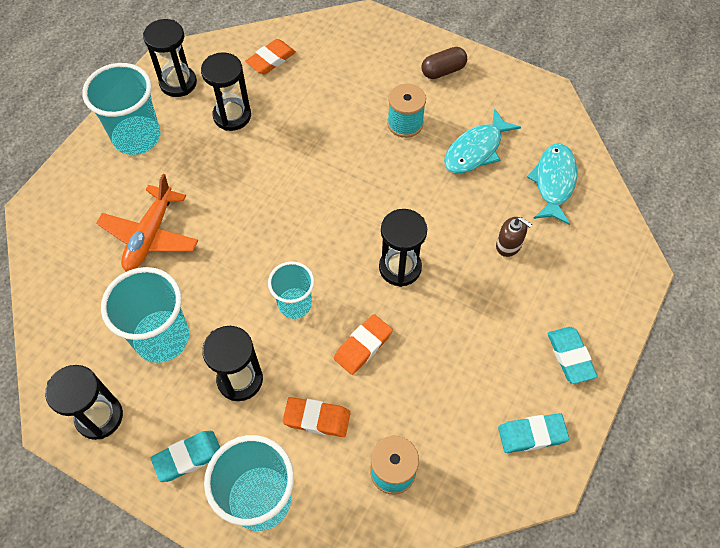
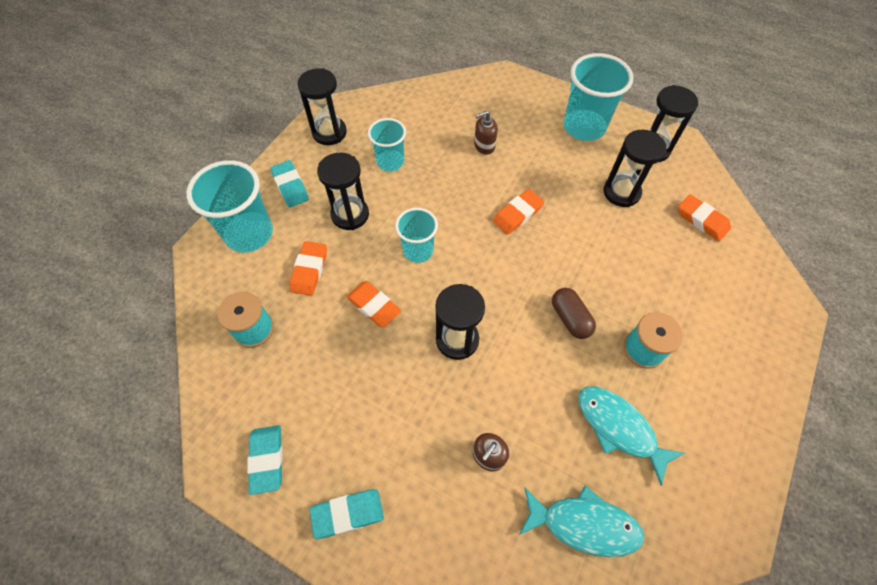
camera: 90 degrees right, 0 degrees up
(150, 235) = (484, 146): orange plane -> brown soap dispenser
(162, 338) = (390, 162): turquoise cup -> turquoise cup, size x0.62
(252, 208) = (517, 214): none -> orange eraser
(443, 71) = (735, 395): brown capsule -> brown capsule (570, 318)

